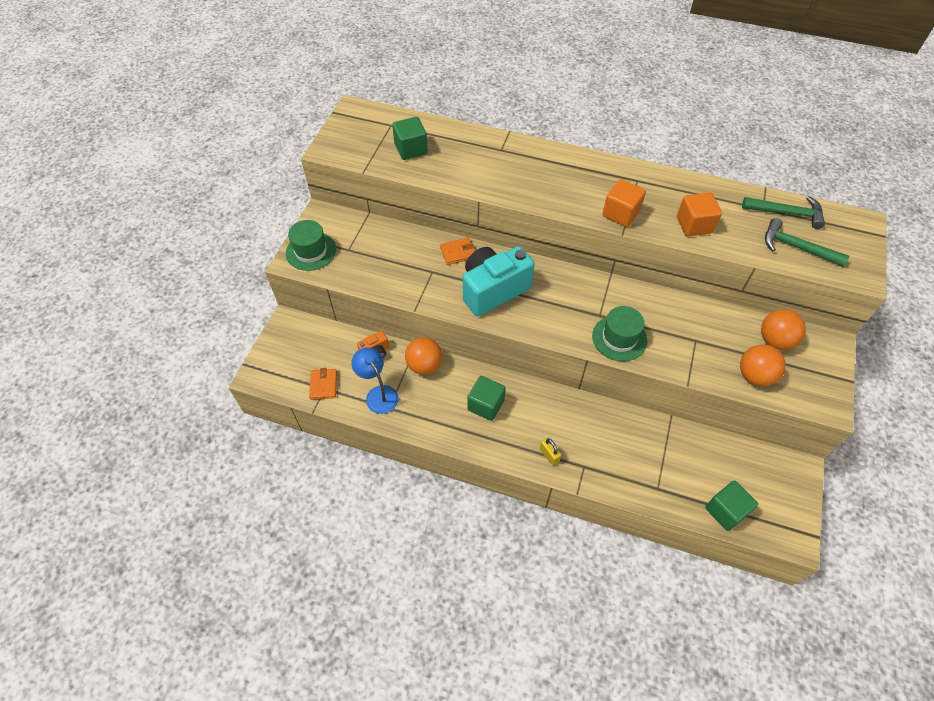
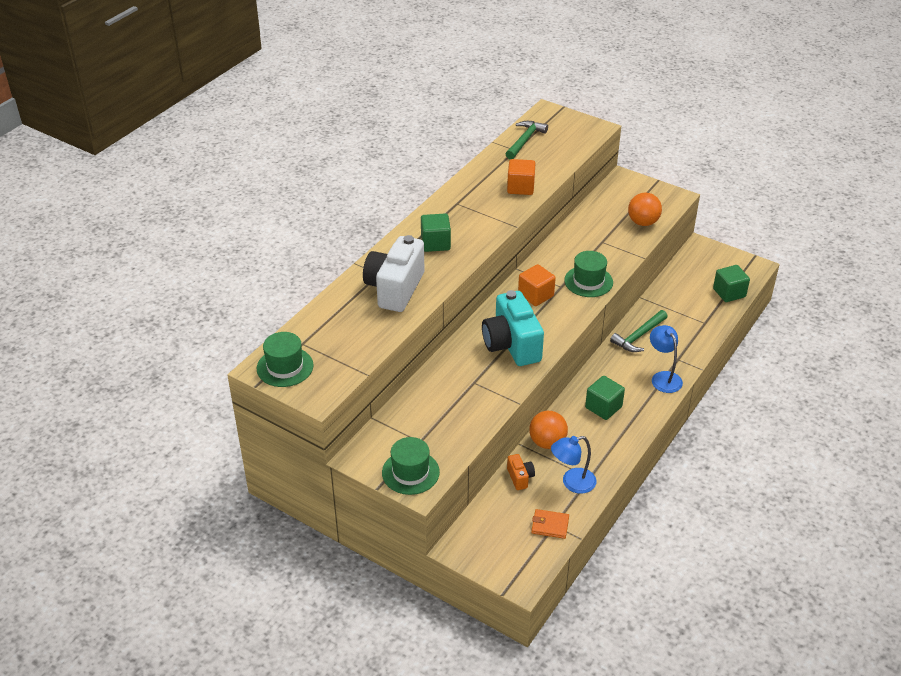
camera: 75 degrees left, 15 degrees down
(359, 122) = (285, 367): none -> green hat
(411, 149) = (348, 334): green cube -> green cube (435, 243)
(458, 252) = (456, 360): orange wallet -> none
(483, 164) = (395, 289): none -> white camera
(549, 455) = (663, 377): yellow padlock -> blue lamp
(620, 213) = (493, 222): orange cube -> orange cube (536, 295)
(775, 340) = (613, 203): orange ball -> none
(796, 247) = (561, 147): green hammer -> green hammer (639, 336)

